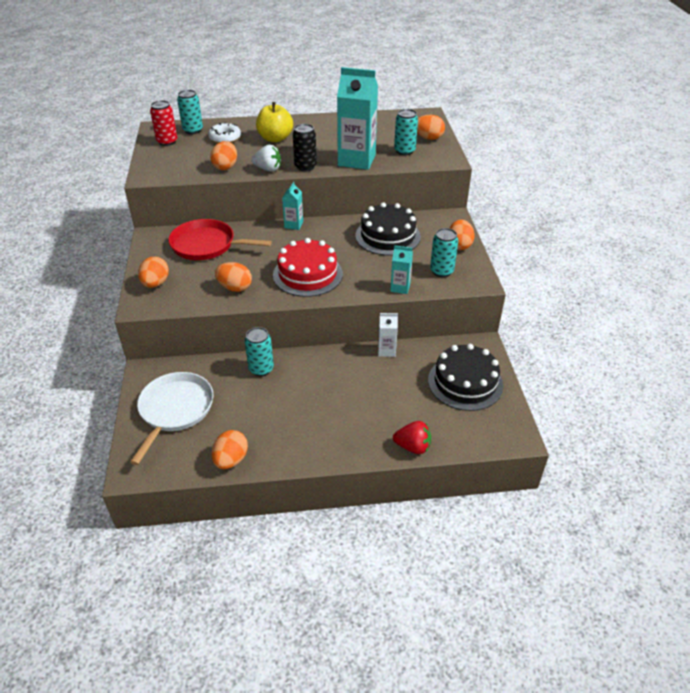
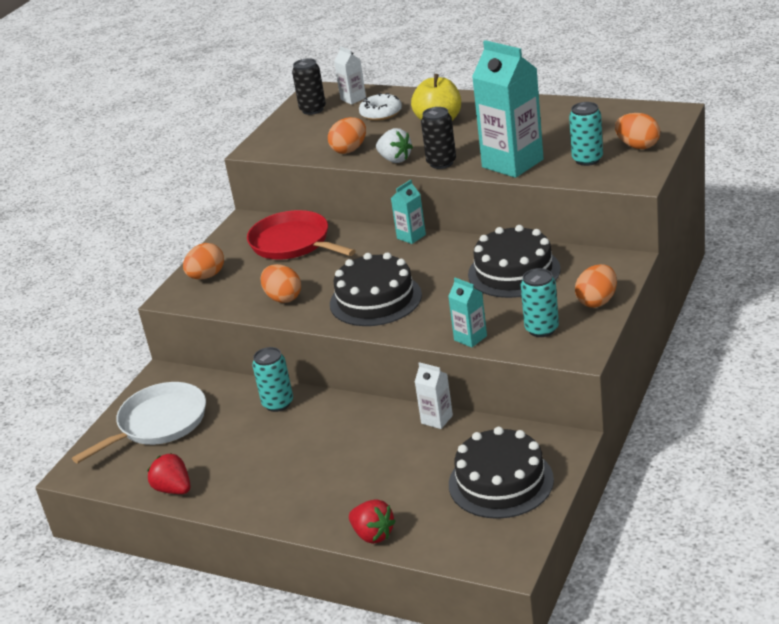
camera: 35 degrees right, 10 degrees down
(167, 142) = (313, 110): red can -> black can
(193, 130) = (353, 99): turquoise can -> white carton
(231, 460) = (174, 489): orange egg -> red strawberry
(307, 274) = (375, 299): red cake -> black cake

